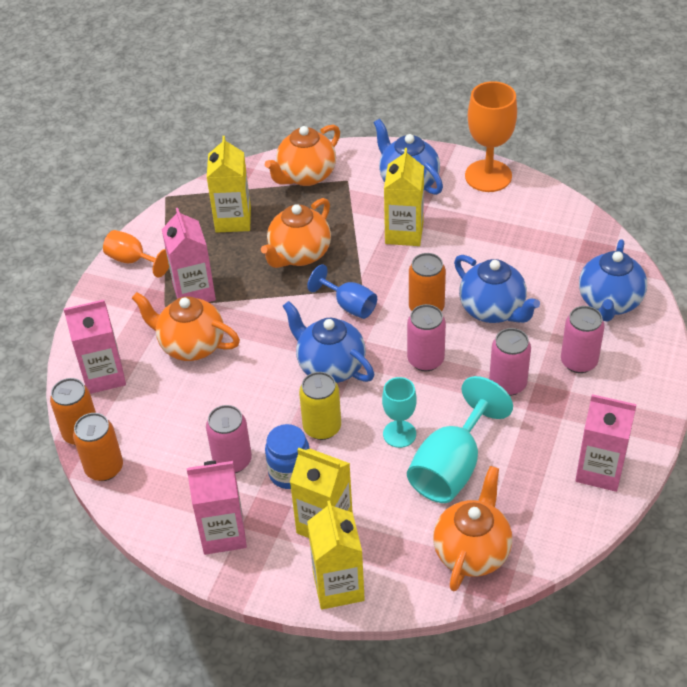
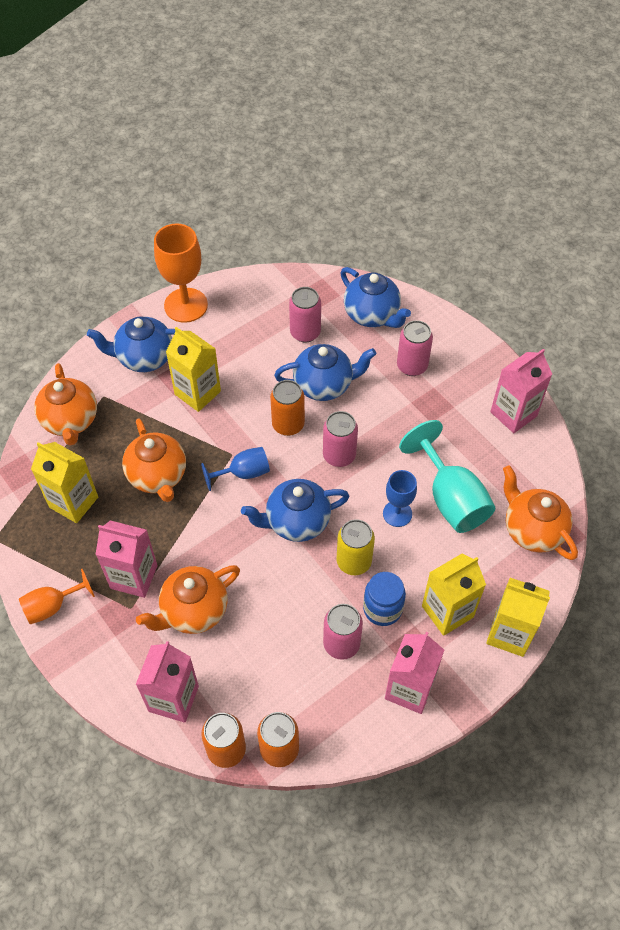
camera: 60 degrees left, 10 degrees up
(399, 434) = (397, 513): turquoise goblet -> blue goblet
(507, 384) = (400, 419): pink can -> pink can (305, 333)

